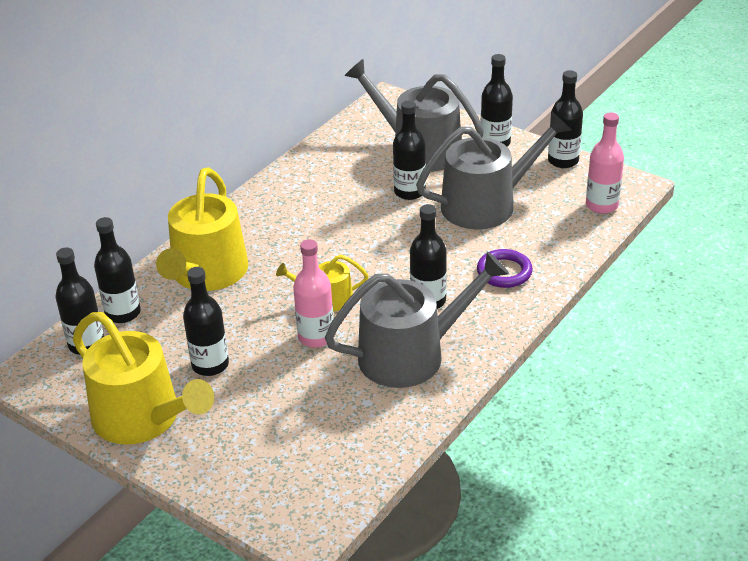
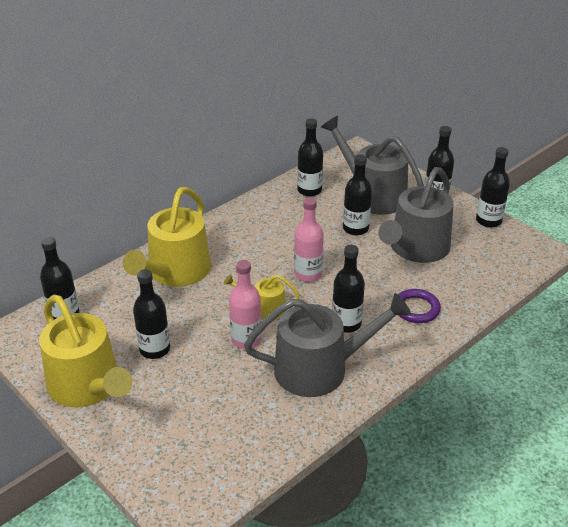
camera: 10 degrees right, 0 degrees up
(123, 313) = (101, 294): black bottle -> black bottle (309, 190)
(486, 204) = (416, 248): grey watering can -> grey watering can turned 135 degrees clockwise
(601, 205) = (512, 264): pink bottle -> pink bottle (308, 274)

